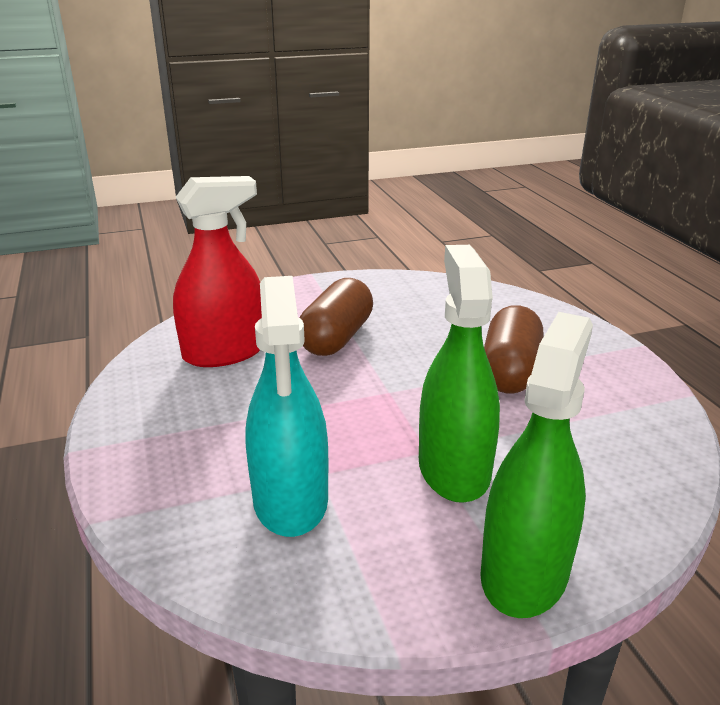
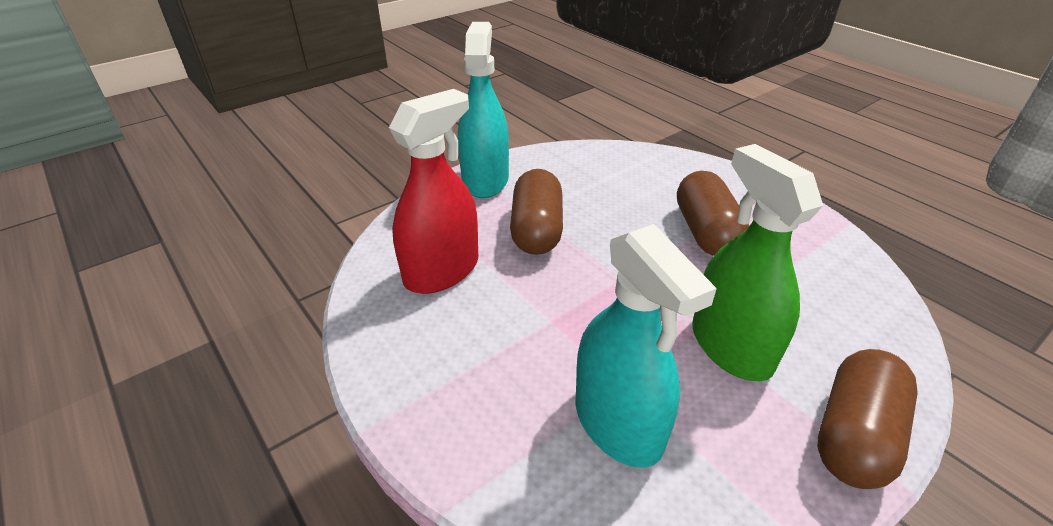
camera: 20 degrees left, 10 degrees up
(319, 290) = (485, 180): none -> turquoise spray bottle
(524, 572) = (854, 435): green spray bottle -> brown capsule

